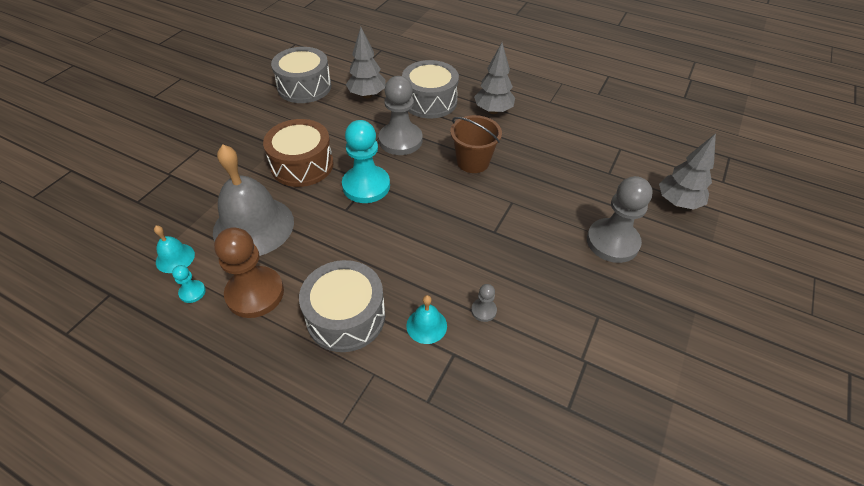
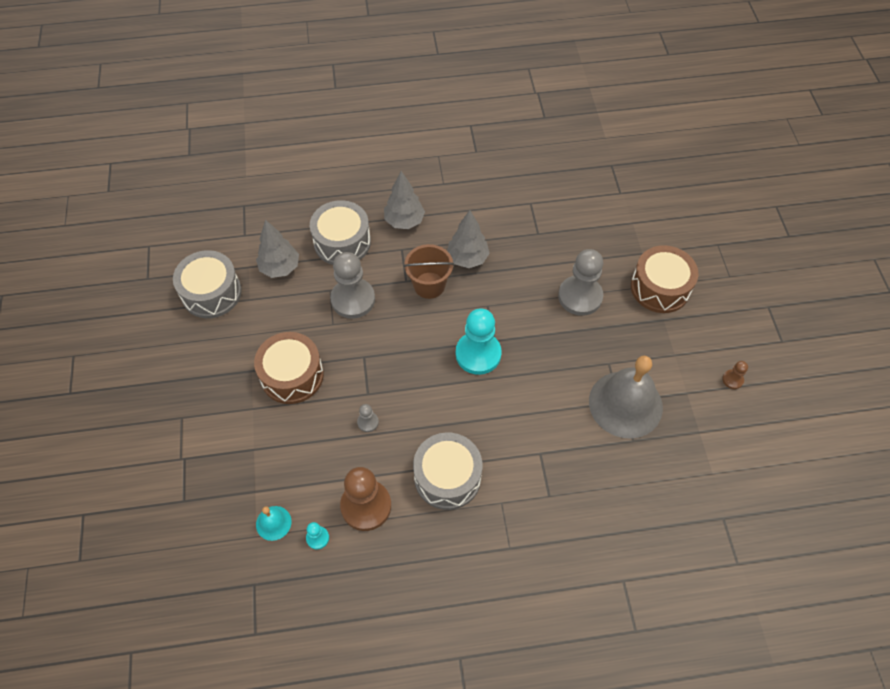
camera: 35 degrees left, 10 degrees up
(253, 226) = (308, 455): grey bell -> grey bell (625, 404)
(366, 186) = (364, 361): turquoise pawn -> turquoise pawn (478, 354)
(426, 325) = (506, 445): turquoise bell -> none
(483, 310) = (535, 409): grey pawn -> grey pawn (368, 422)
(677, 202) = (601, 232): grey tree -> grey tree (467, 258)
(712, 280) = (660, 288): none -> brown drum
(747, 423) = (732, 380): none -> brown pawn

